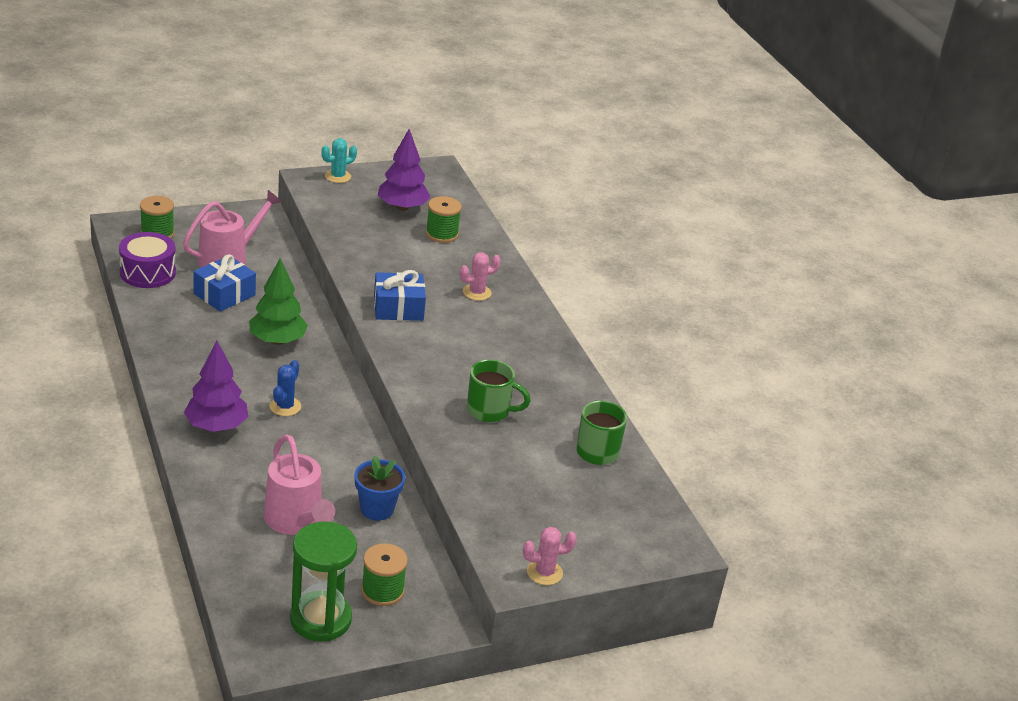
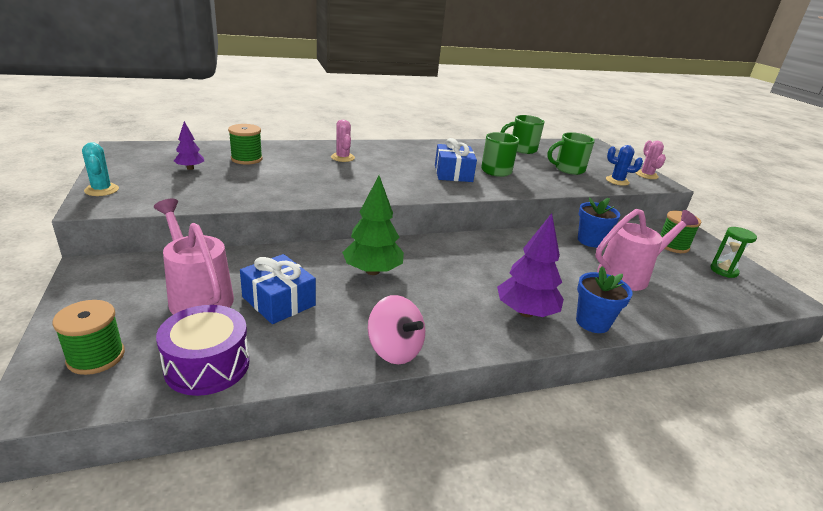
camera: 85 degrees left, 5 degrees down
(162, 349) = (394, 350): none -> pink spinning top
(202, 467) = (592, 322): none -> blue flower pot
(285, 406) = (479, 272): blue cactus -> blue cactus (617, 181)
(320, 619) = (723, 271): green hourglass -> green hourglass, size x0.56
(398, 308) = (366, 185): blue gift -> blue gift (453, 173)
(402, 207) = (190, 168): purple tree -> purple tree, size x0.54
(528, 484) = (568, 169): none -> green mug

